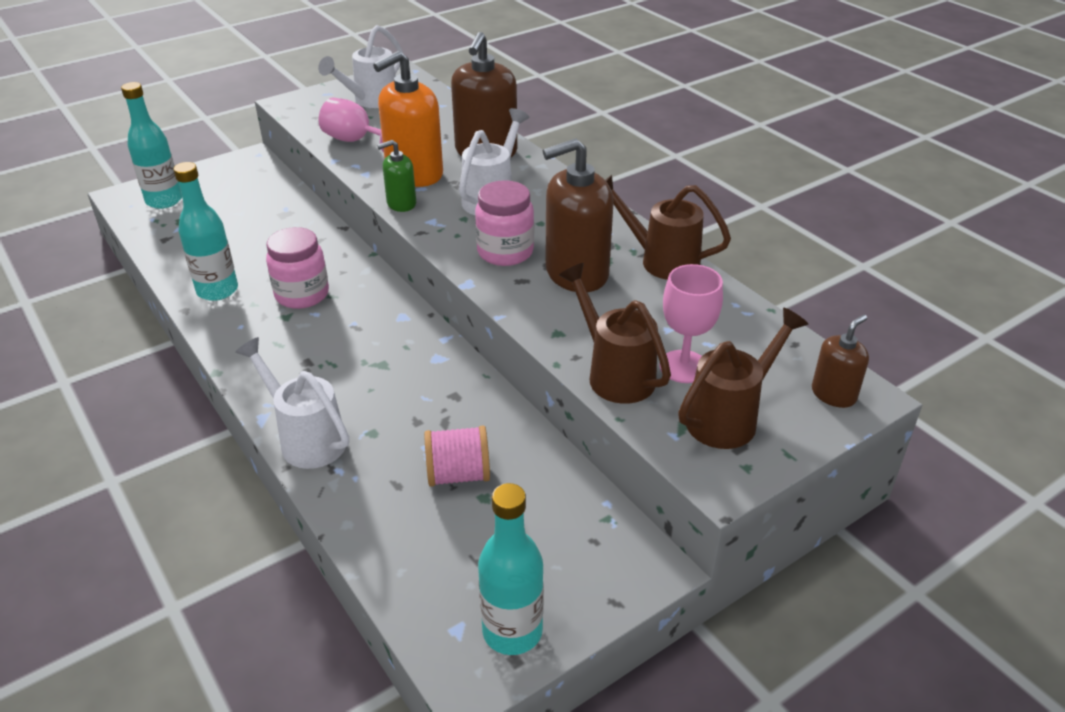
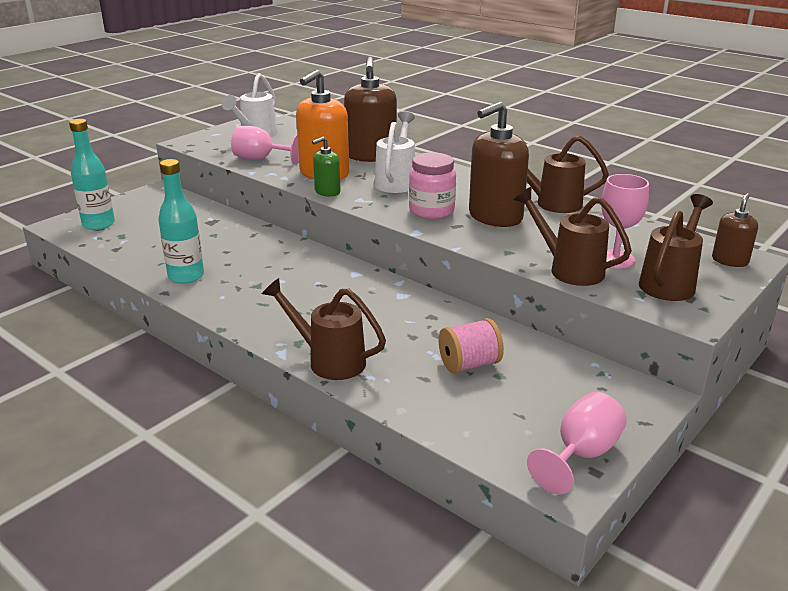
camera: 15 degrees left, 10 degrees down
(302, 294) = (262, 270): pink jar -> none
(306, 439) = (329, 360): white watering can -> brown watering can
(512, 631) = (581, 454): turquoise bottle -> pink goblet

